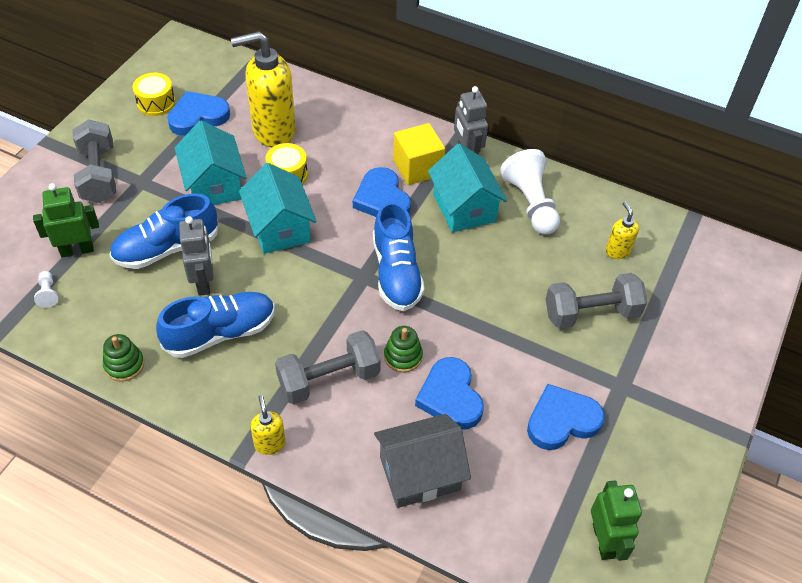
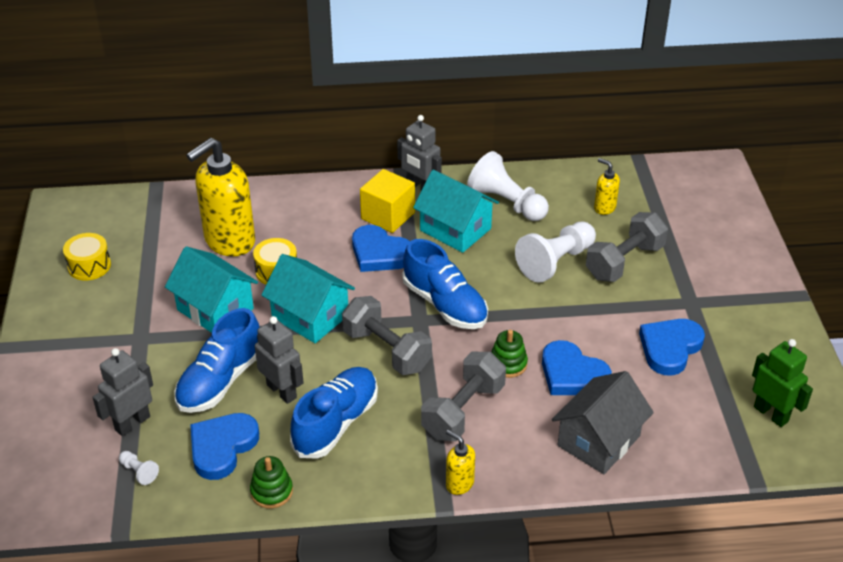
camera: 30 degrees left, 10 degrees down
(77, 250) = (132, 423): green robot -> grey robot
(99, 175) = (91, 351): grey dumbbell -> grey dumbbell (387, 350)
(198, 116) = (144, 260): blue heart -> blue heart (222, 447)
(527, 281) = (555, 262): none -> white pawn

